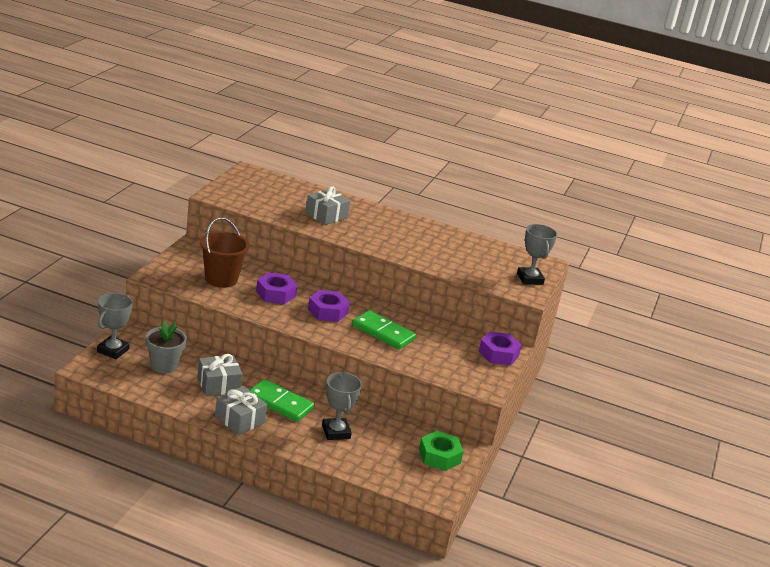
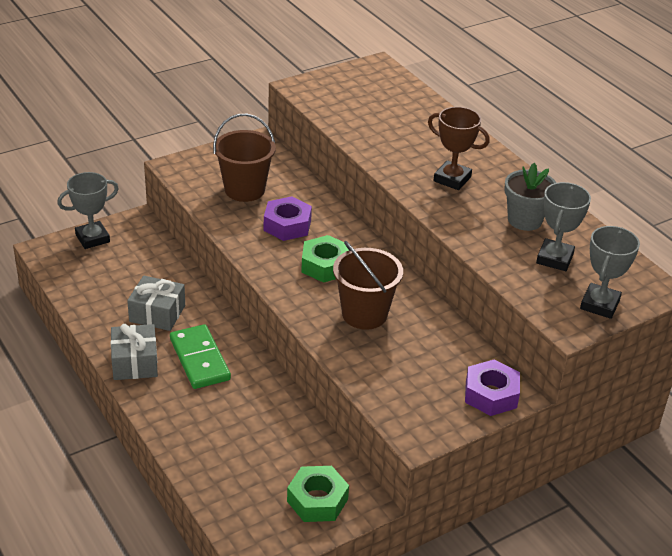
camera: 40 degrees right, 10 degrees up
(164, 365) = (125, 272): grey flower pot -> grey flower pot (524, 220)
(326, 215) = (409, 143): grey gift -> none
(327, 311) = (325, 265): purple nut -> green nut
(336, 432) = (225, 419): grey trophy -> grey trophy (554, 259)
(376, 231) = (452, 179): none -> brown trophy
(383, 332) = (364, 314): green domino -> brown bucket

